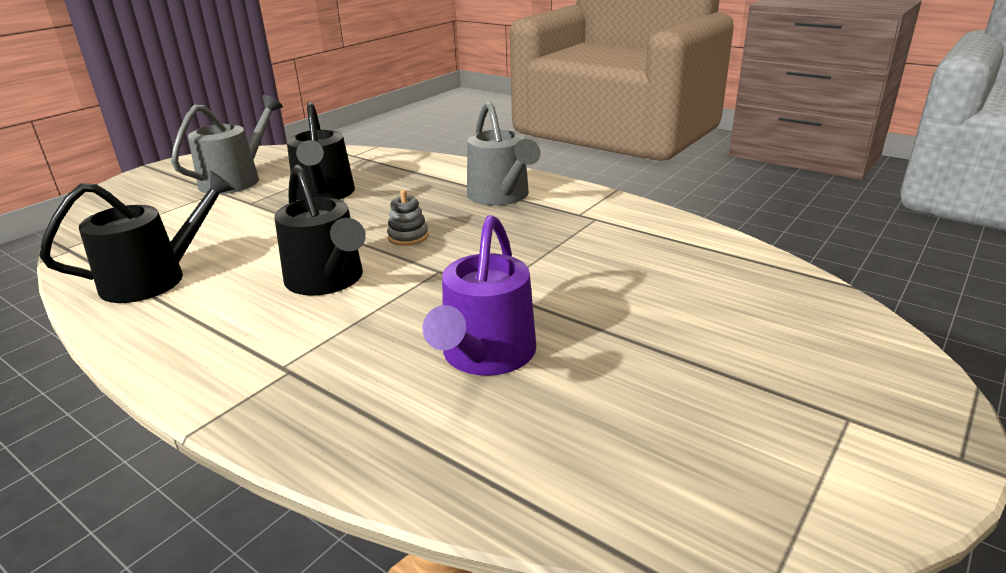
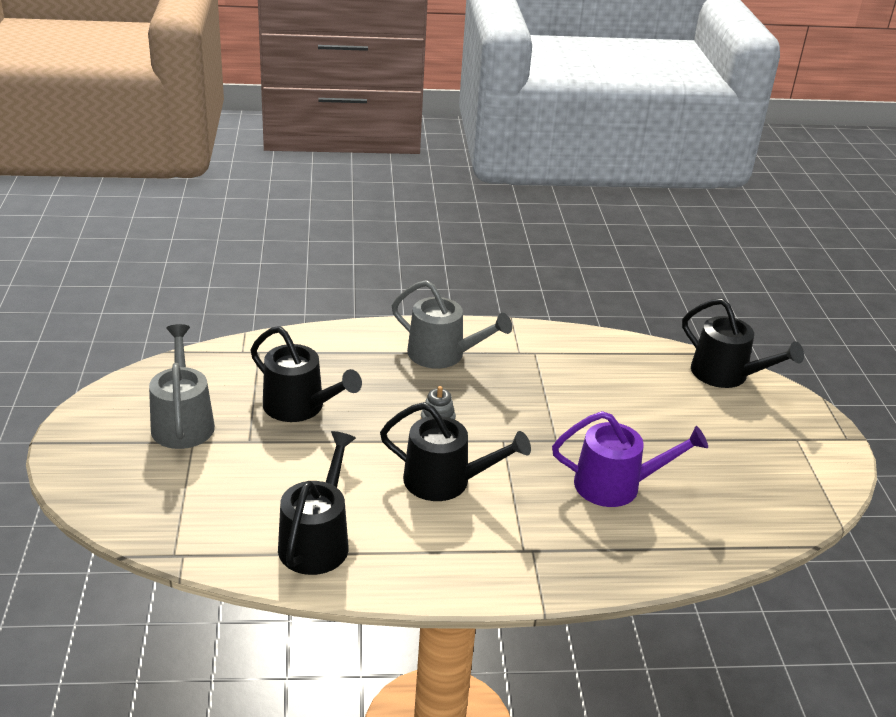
camera: 45 degrees left, 5 degrees up
(485, 355) = (616, 485): purple watering can -> purple watering can turned 60 degrees counterclockwise
(824, 307) = (726, 375): none -> black watering can

